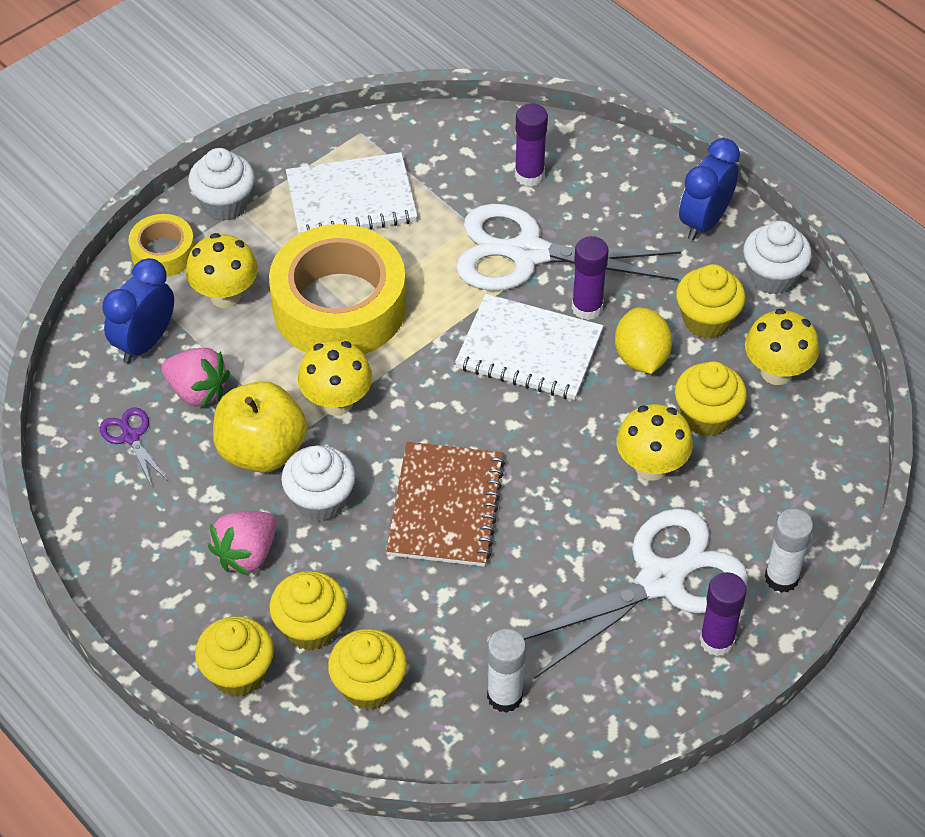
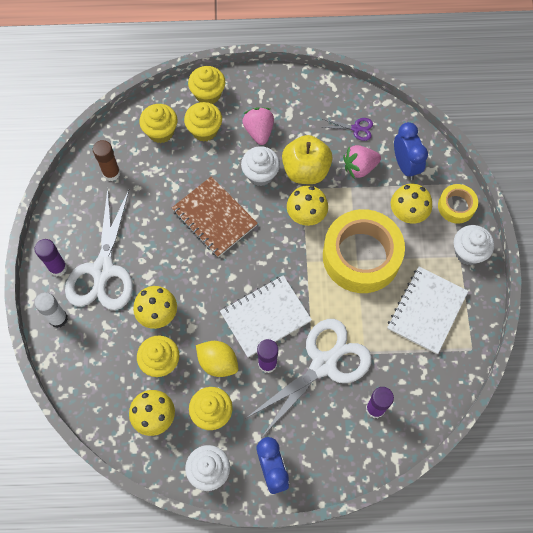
camera: 130 degrees right, 15 degrees up
(505, 696) = (111, 173): white glue stick -> brown glue stick

